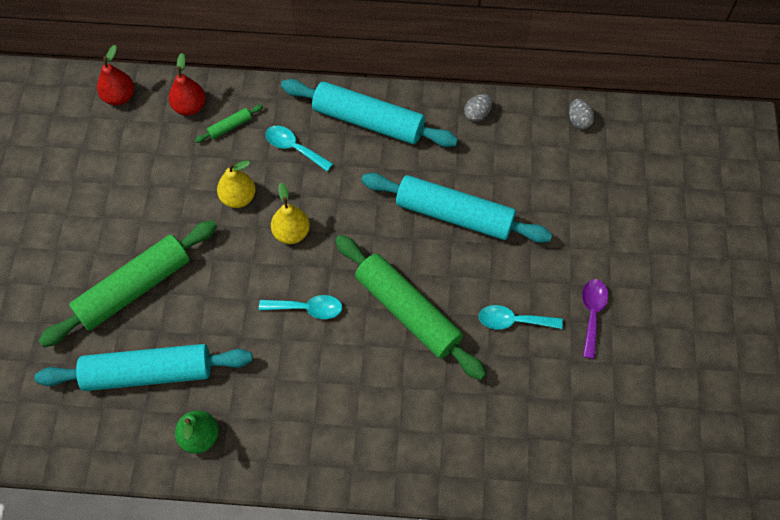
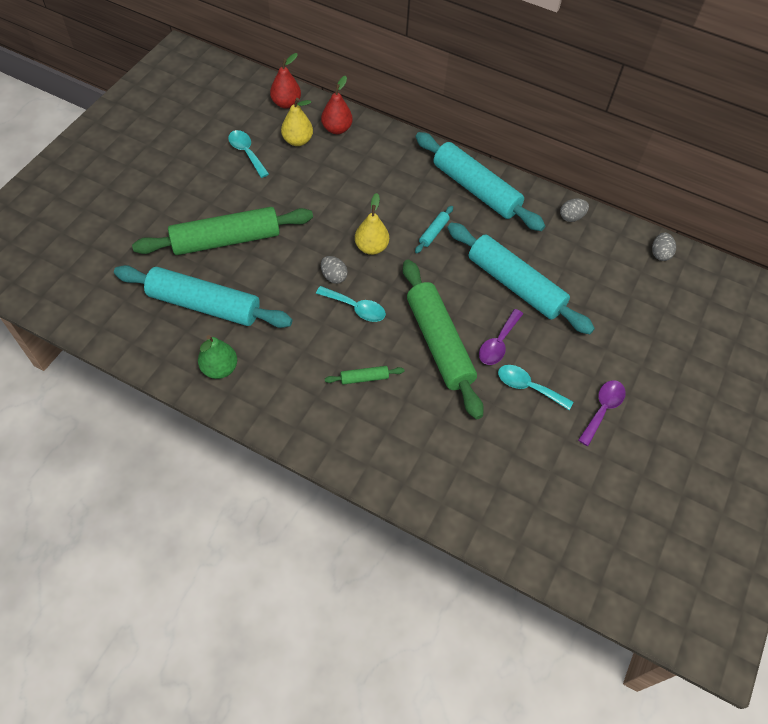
camera: 20 degrees right, 5 degrees down
(230, 127) = (361, 154): green rolling pin -> green rolling pin (364, 378)
(238, 197) = (342, 206): yellow pear -> yellow pear (297, 141)
(268, 282) = (334, 276): none -> grey egg
(294, 148) = (404, 187): turquoise spoon -> turquoise spoon (246, 153)
(347, 189) = (434, 232): none -> turquoise rolling pin
(465, 286) = (498, 343): none -> purple spoon

